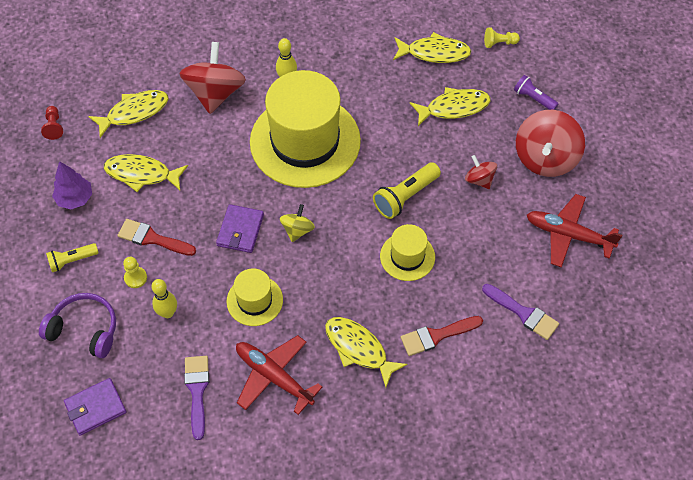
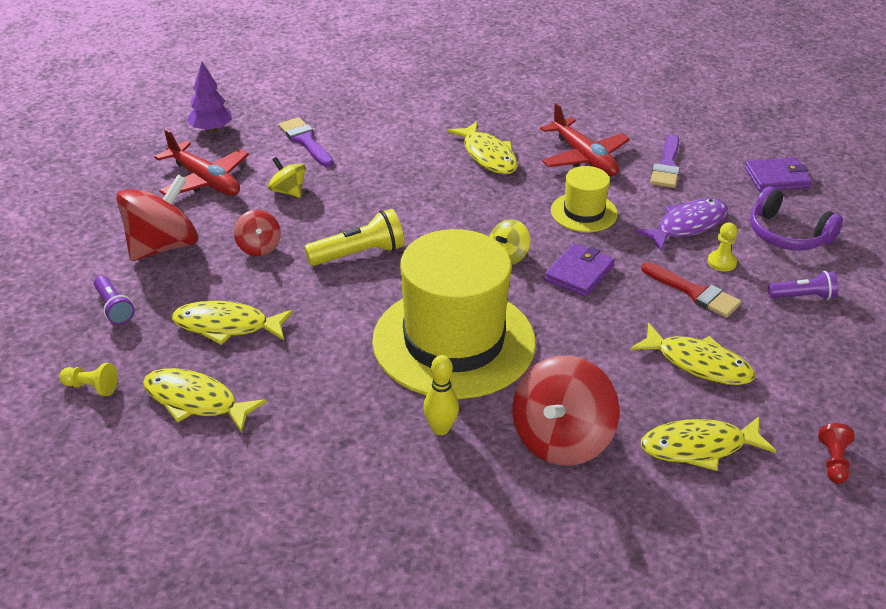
camera: 160 degrees left, 20 degrees down
(72, 260) = (803, 296): yellow flashlight -> purple flashlight
(75, 198) = (799, 360): purple tree -> purple tree (211, 129)
(167, 313) = (687, 225): yellow bowling pin -> purple fish
(407, 256) = (393, 205): yellow hat -> none
(437, 336) = (403, 146): red brush -> none
(496, 244) = (288, 191): none -> yellow spinning top

